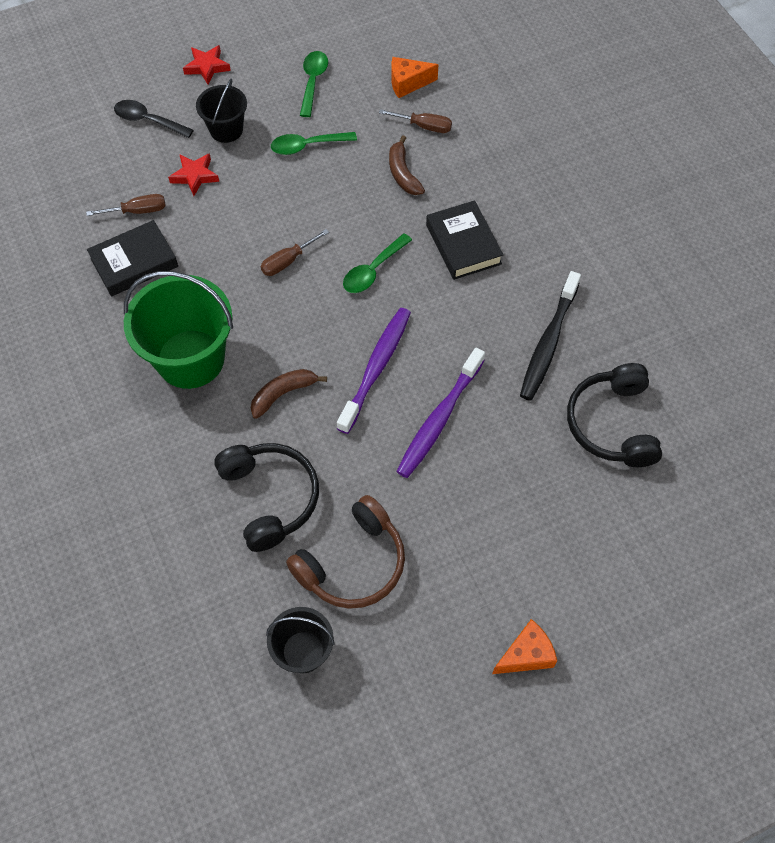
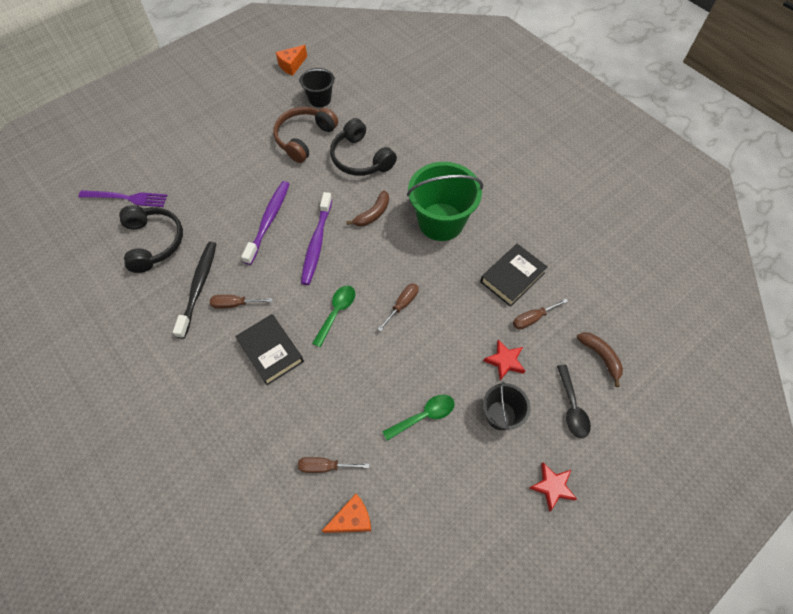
camera: 165 degrees right, 0 degrees up
(148, 120) = (572, 407): black spoon -> black spoon turned 75 degrees clockwise
(313, 82) = (445, 495): green spoon -> none
(403, 173) = (333, 408): brown banana -> brown banana (600, 357)
(501, 309) = (235, 304): none -> brown screwdriver
(526, 655) = (204, 120): orange cheese -> orange cheese (292, 65)
(659, 513) = (127, 198): none -> purple fork

